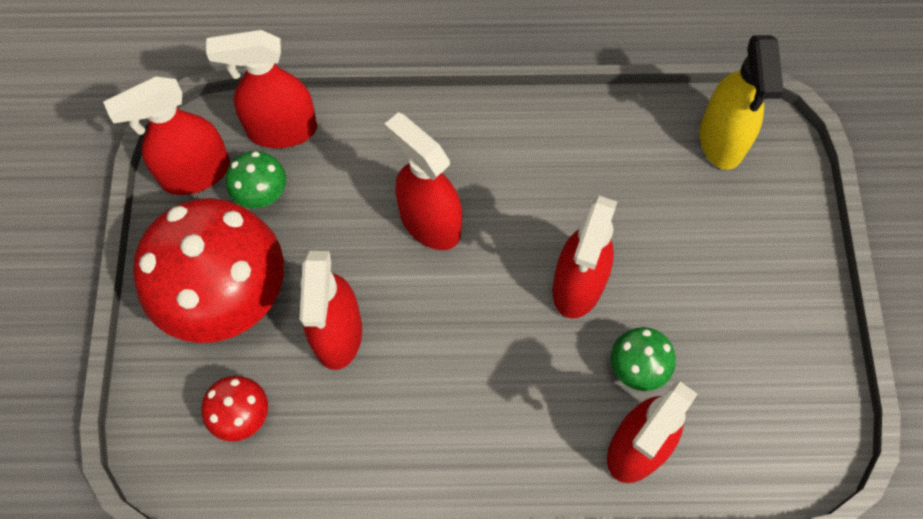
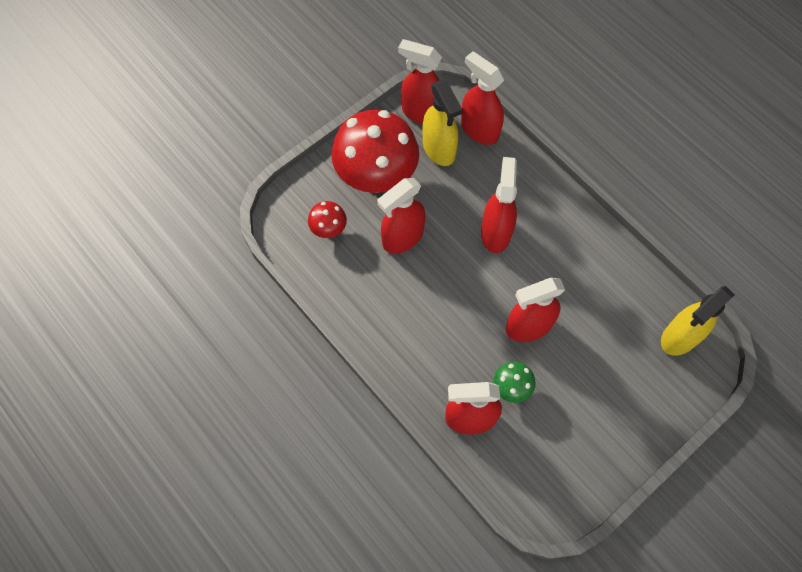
camera: 50 degrees right, 0 degrees up
(262, 195) = (439, 149): green mushroom -> yellow spray bottle

